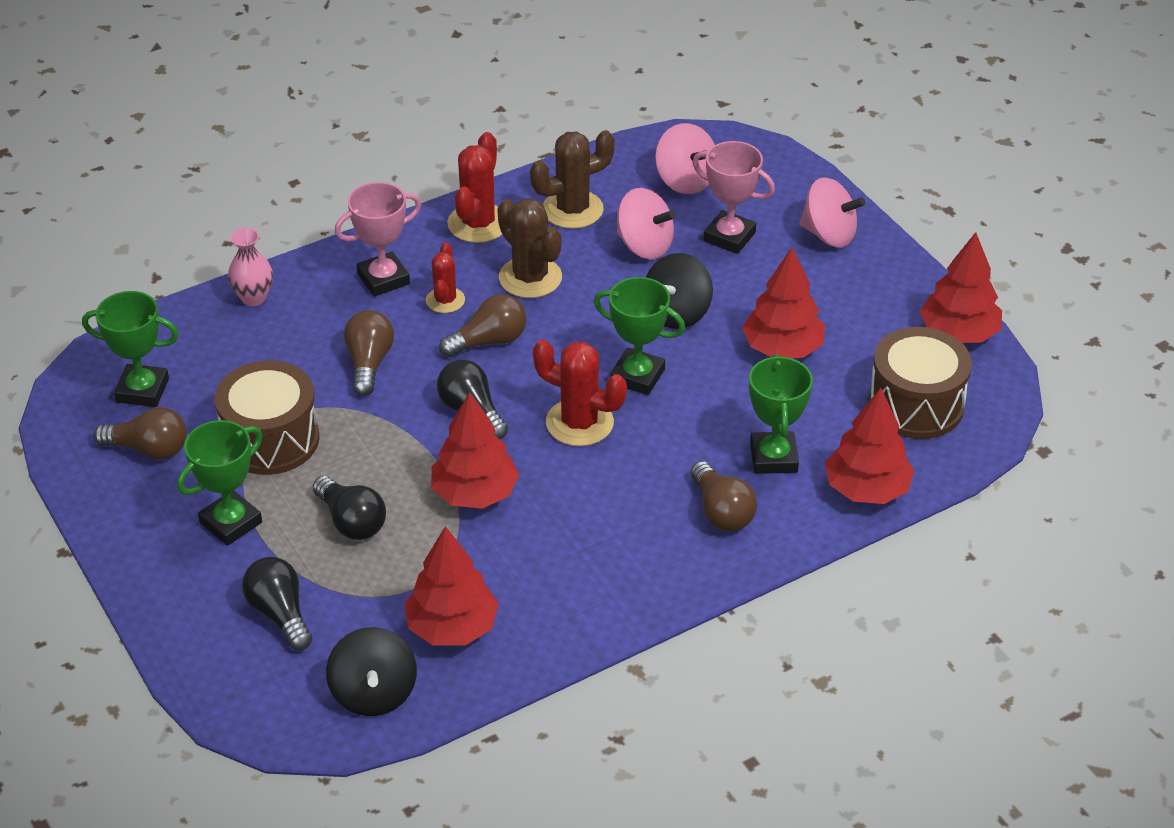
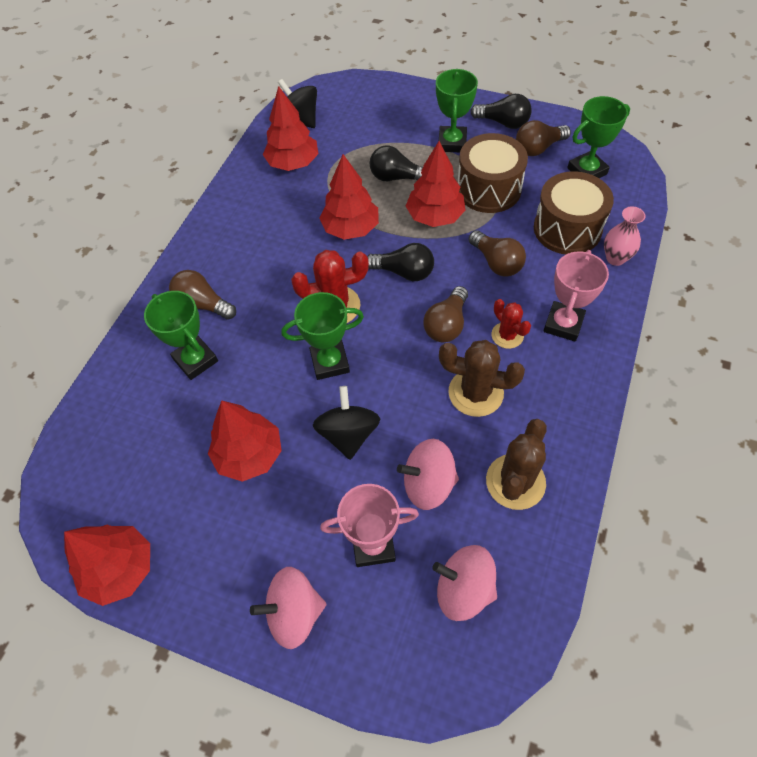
camera: 145 degrees right, 15 degrees up
(280, 613) = (378, 123): black light bulb -> black light bulb (503, 123)
(478, 223) = (563, 415): red cactus -> none
(867, 489) = (120, 376): red tree -> red tree (435, 216)
(916, 405) = (121, 469): brown drum -> brown drum (567, 229)

